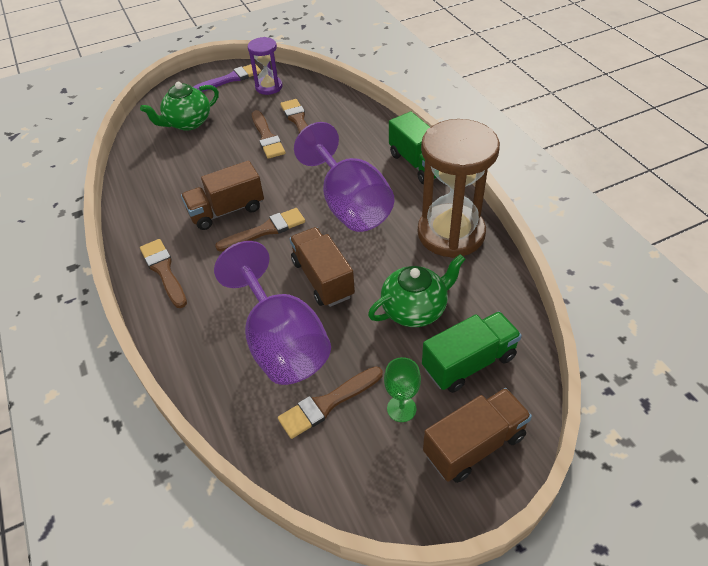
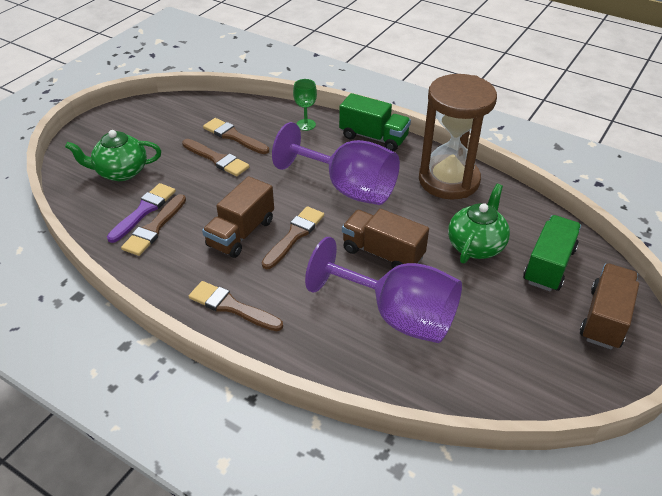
camera: 35 degrees left, 5 degrees down
(188, 123) = (121, 172): green teapot -> green teapot turned 60 degrees clockwise
(231, 79) = (127, 120): purple brush -> purple brush (144, 211)
(269, 87) = (174, 116): purple hourglass -> none
(327, 403) = (479, 343): brown brush -> brown brush (154, 228)
(401, 408) = (534, 319): green goblet -> green goblet (306, 125)

